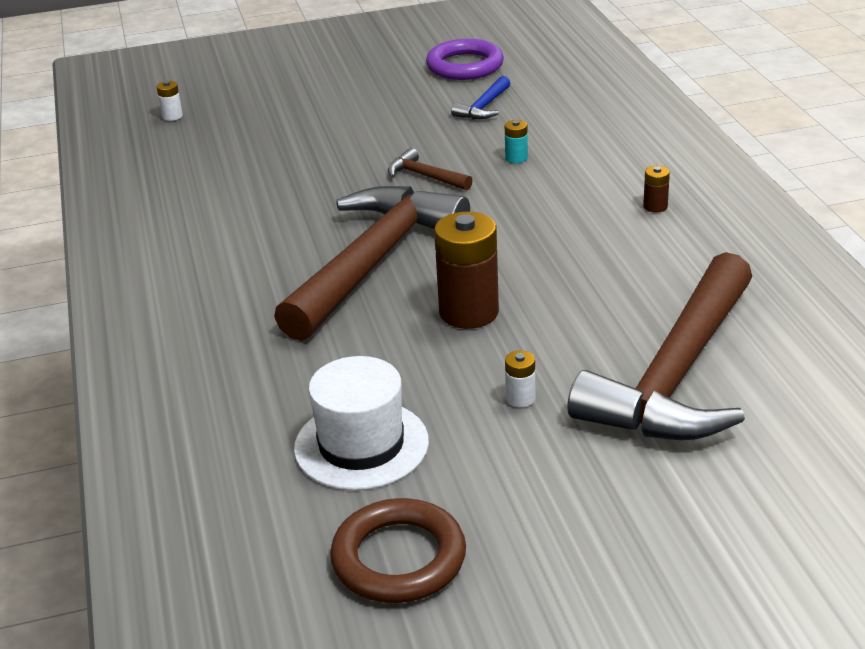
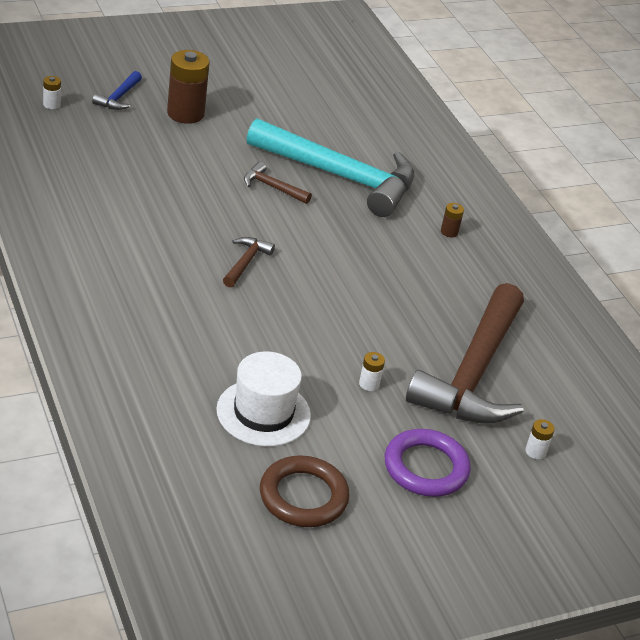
camera: 15 degrees left, 5 degrees up
(374, 262) = (246, 262): brown hammer -> brown hammer, size x0.40
(465, 66) = (288, 80): purple ring -> purple ring (426, 468)
(469, 312) = (323, 312): brown battery -> brown battery (185, 113)
(483, 107) = (309, 124): blue hammer -> blue hammer (118, 97)
(516, 158) = (341, 177): turquoise battery -> turquoise hammer
(766, 476) = (535, 452): none -> white battery

